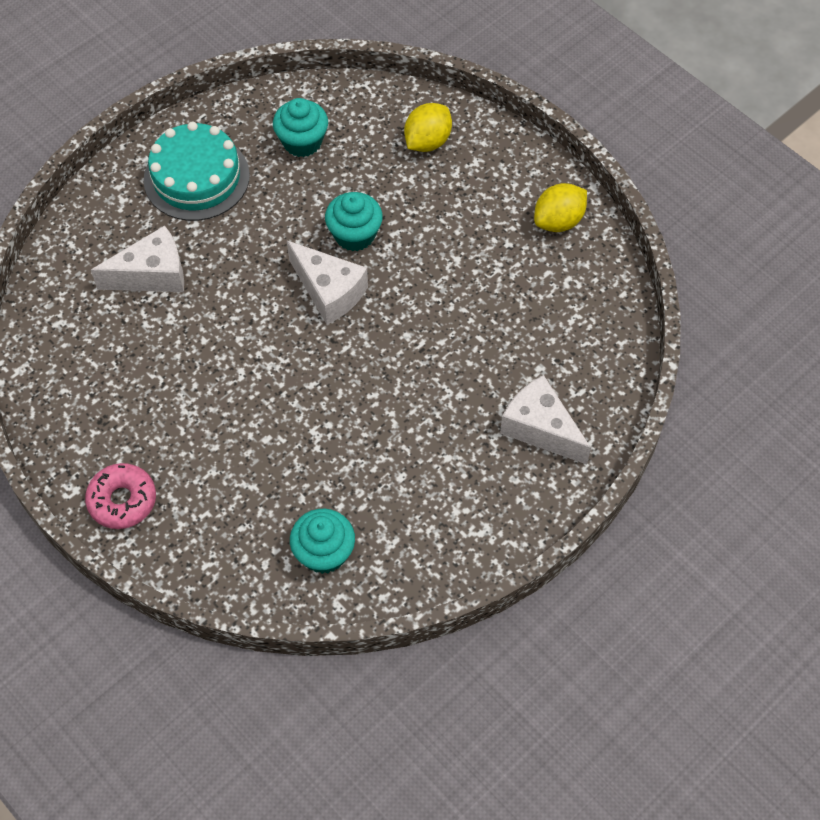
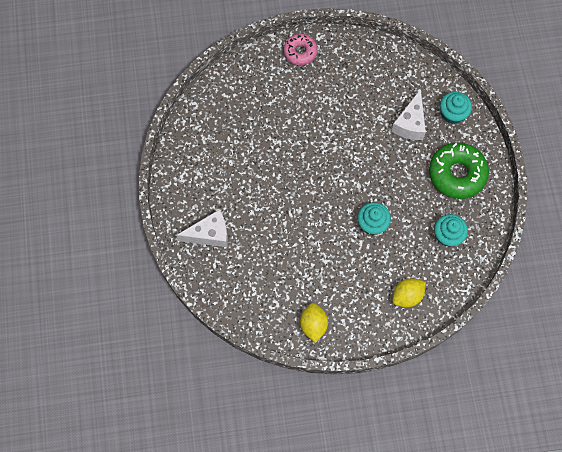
camera: 125 degrees right, 10 degrees up
(196, 177) = (457, 174): turquoise cake -> green donut
(324, 552) = (219, 111): turquoise cupcake -> turquoise cupcake (452, 114)
(329, 291) = (347, 192): white cheese -> none
(427, 142) = (407, 296): yellow lemon -> yellow lemon turned 75 degrees clockwise

